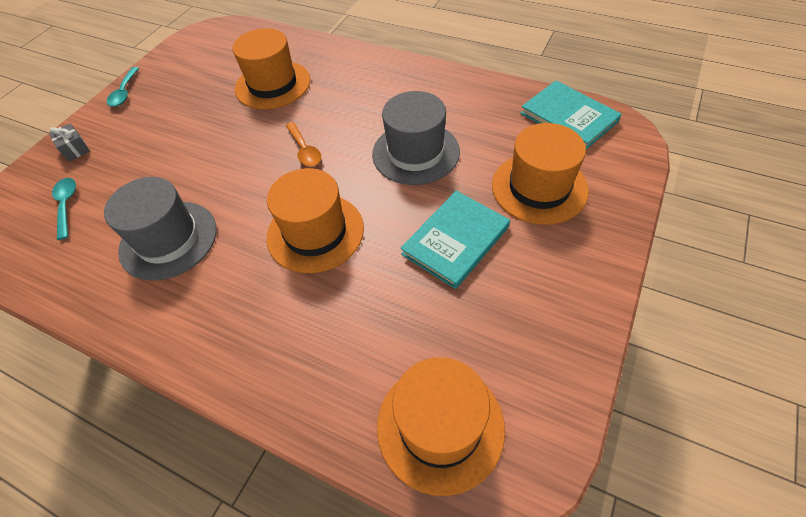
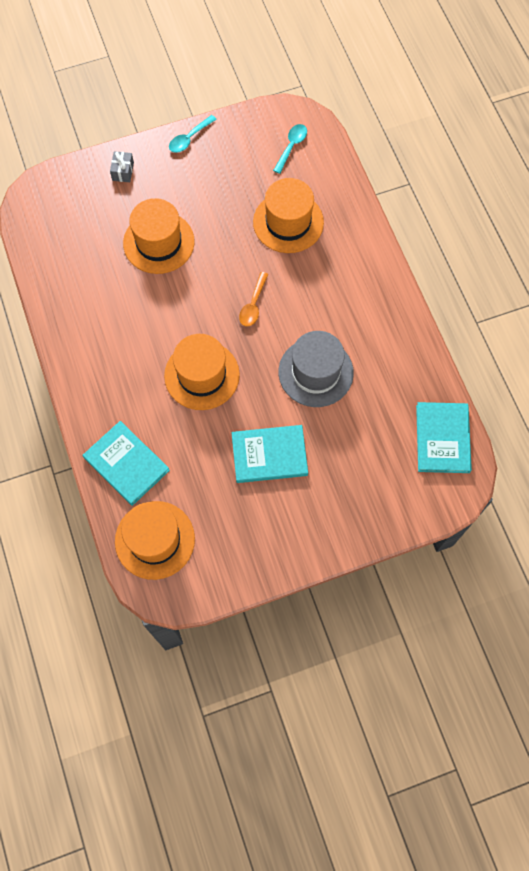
camera: 40 degrees right, 15 degrees up
(67, 205) = (88, 221): turquoise spoon -> turquoise spoon (291, 147)
(168, 240) = (122, 303): grey hat -> none
(321, 377) = (126, 464): none -> turquoise book
(539, 188) = (356, 469): orange hat -> orange hat (158, 242)

